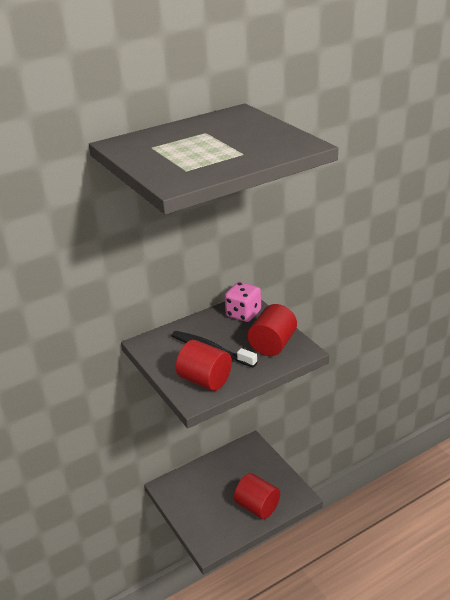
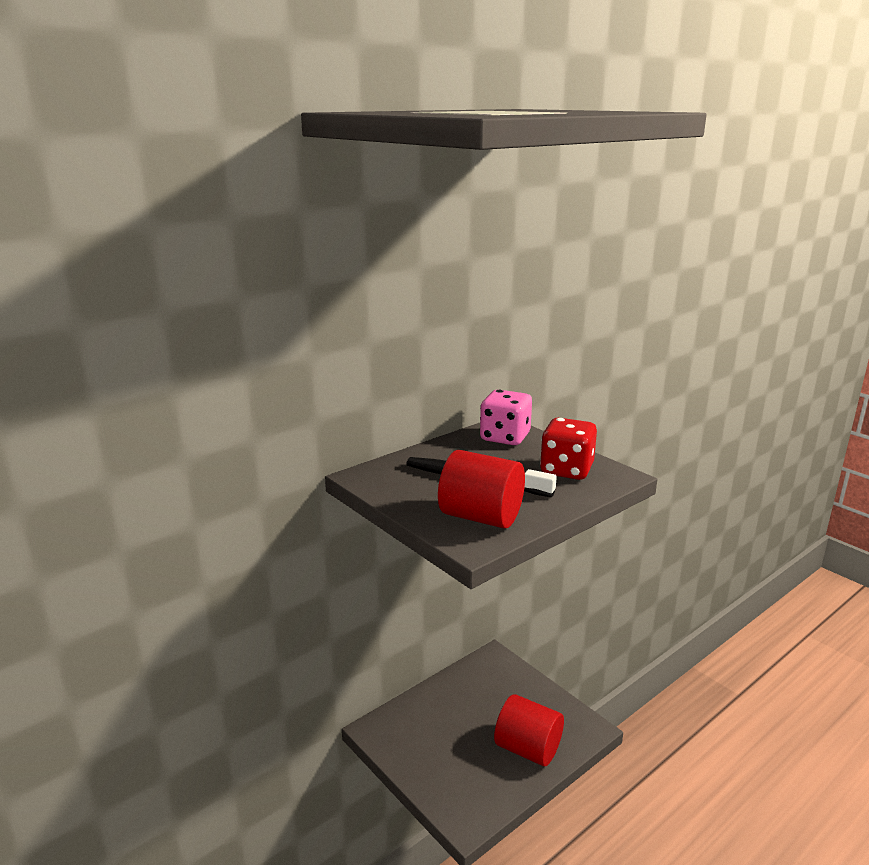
camera: 10 degrees left, 10 degrees down
(272, 345) = (566, 470): red cylinder -> red dice

